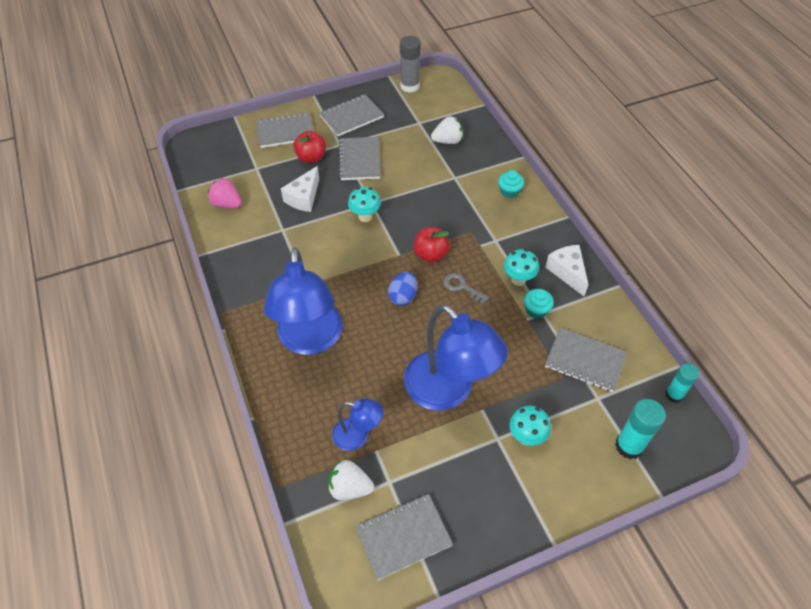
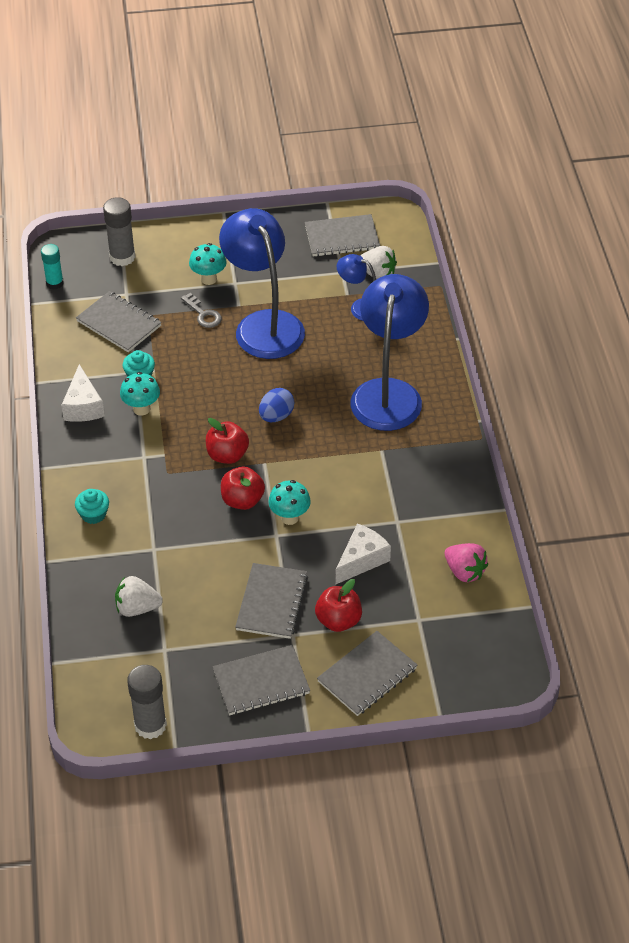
camera: 165 degrees left, 5 degrees down
(285, 131) = (367, 675): grey notebook -> grey notebook turned 45 degrees counterclockwise
(405, 222) = (242, 500): none -> red apple
(462, 287) = (207, 413): grey key -> grey key (203, 314)
(629, 446) = (122, 257): turquoise glue stick -> grey glue stick

